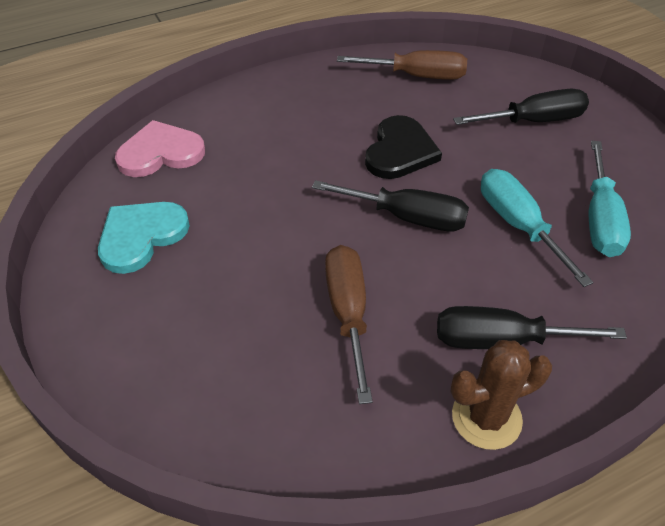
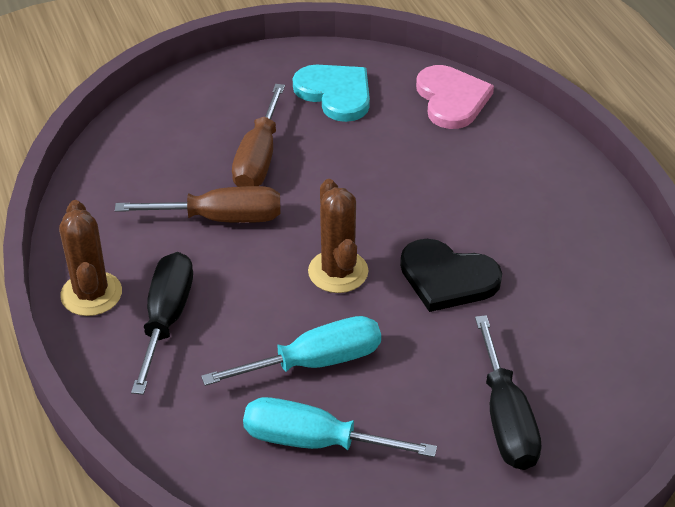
camera: 95 degrees right, 5 degrees down
(407, 217) = (338, 272): black screwdriver -> brown cactus
(417, 76) = (603, 312): brown screwdriver -> brown screwdriver (259, 158)

